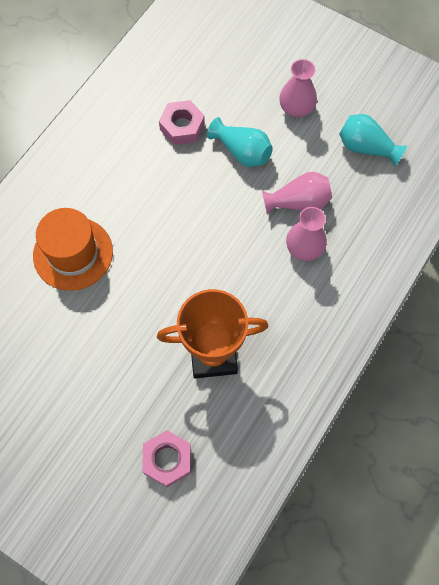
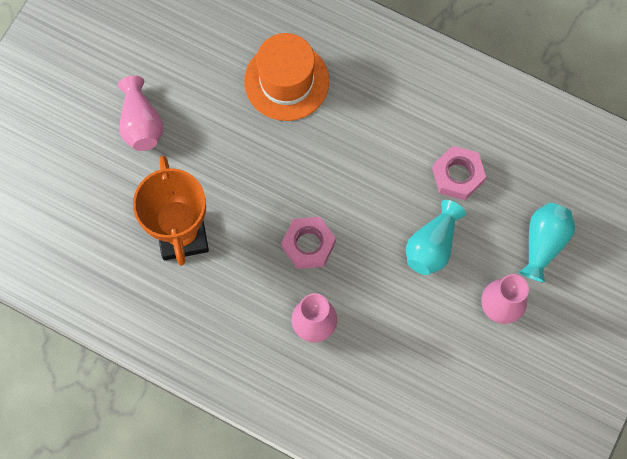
camera: 85 degrees right, 5 degrees up
(167, 460) = (72, 200): pink nut -> pink nut (308, 245)
(298, 202) = (372, 314): pink vase -> pink vase (141, 124)
(366, 147) = (455, 391): turquoise vase -> turquoise vase (543, 243)

